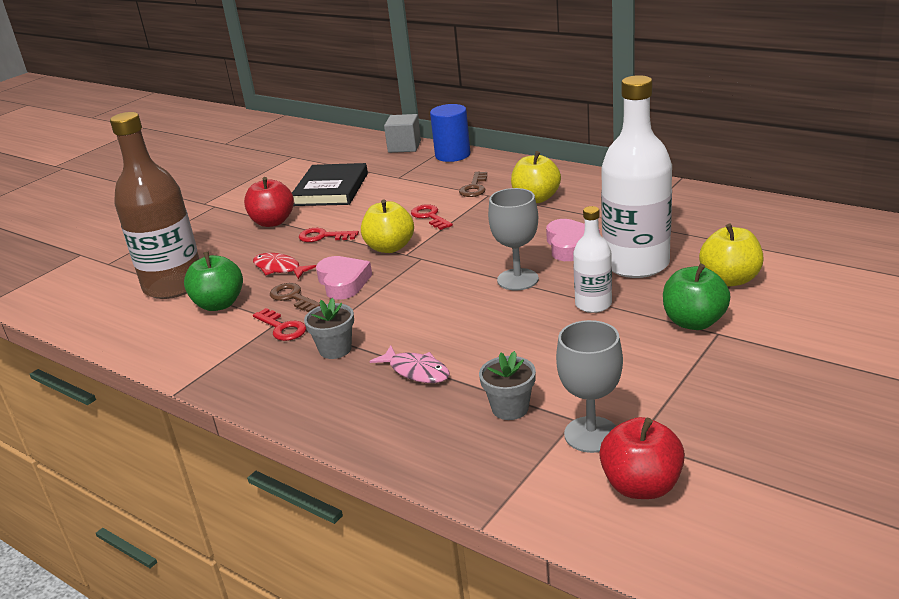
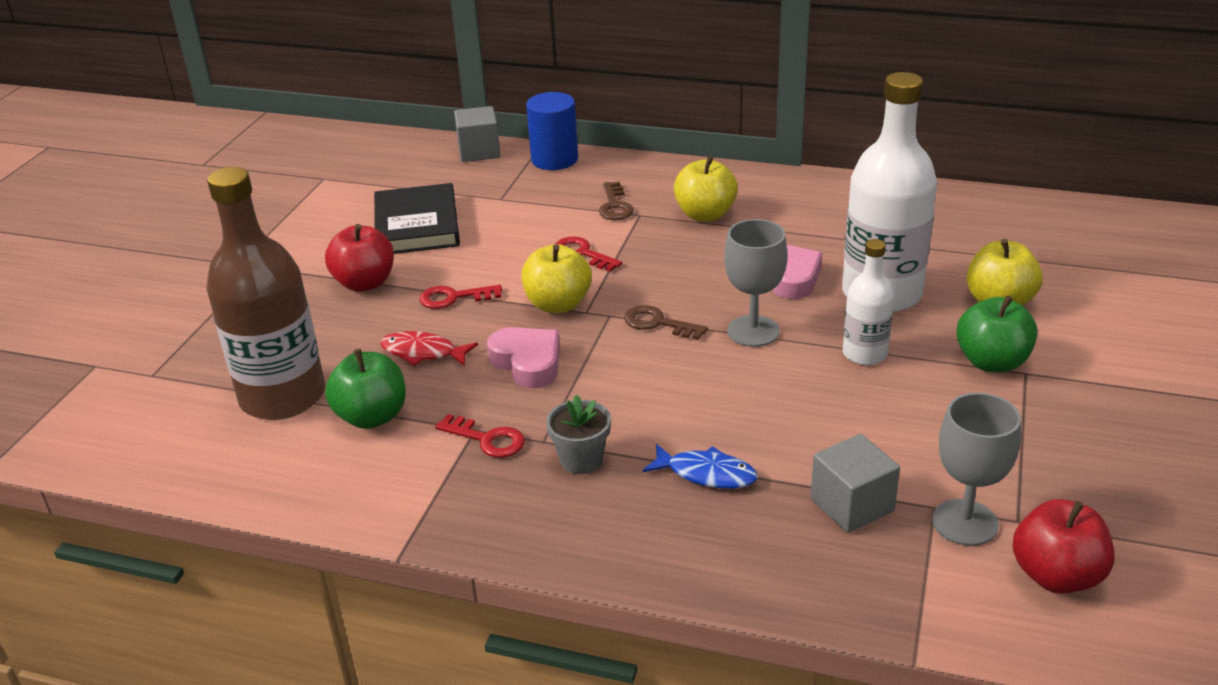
camera: 20 degrees left, 5 degrees up
(292, 297) = (471, 393): brown key -> brown key (658, 323)
(416, 371) = (706, 474): pink fish -> blue fish
(510, 408) = (852, 505): grey flower pot -> grey cube

